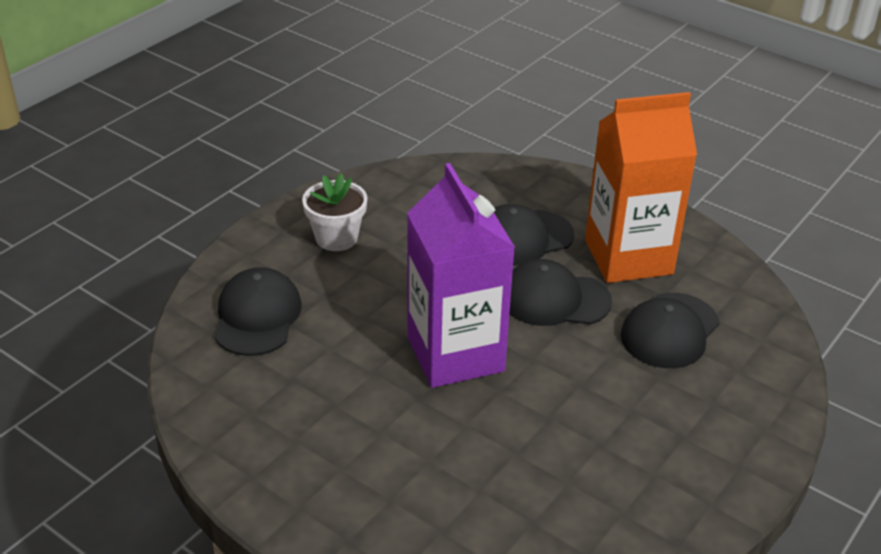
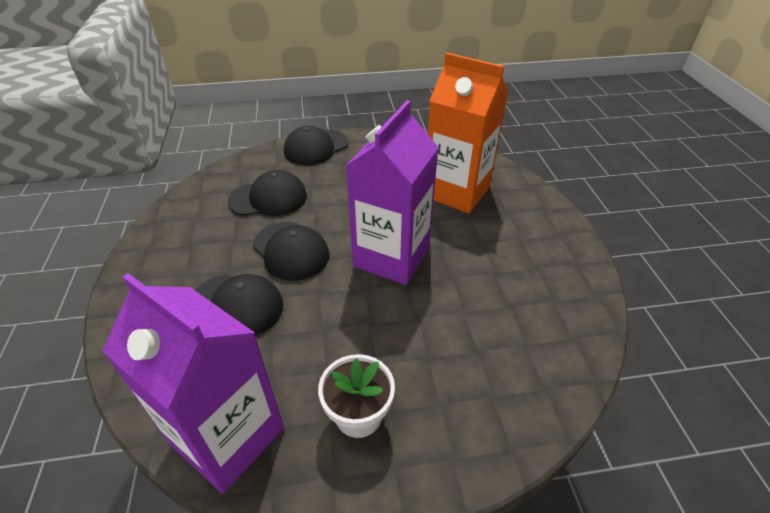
camera: 135 degrees left, 5 degrees up
(257, 316) = (496, 375): black cap -> black cap (316, 147)
(406, 185) = (228, 436): none -> purple carton
(628, 257) = (208, 246): orange carton -> orange carton (456, 192)

